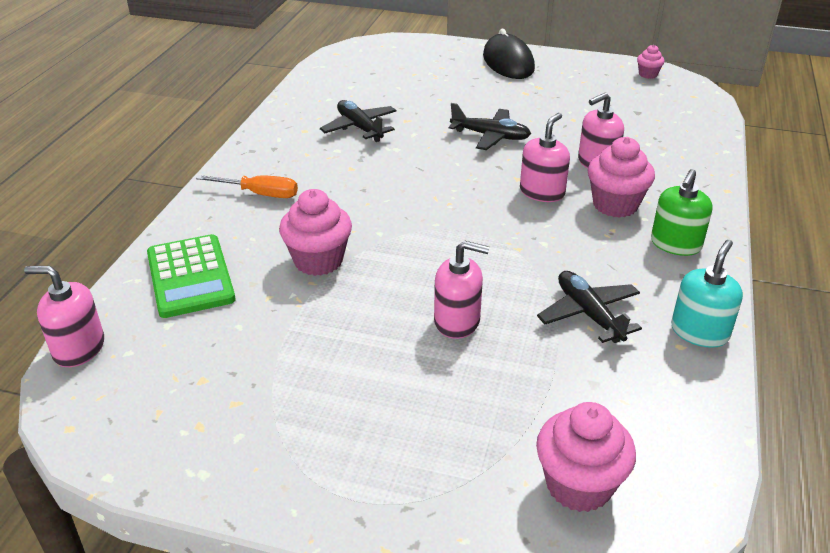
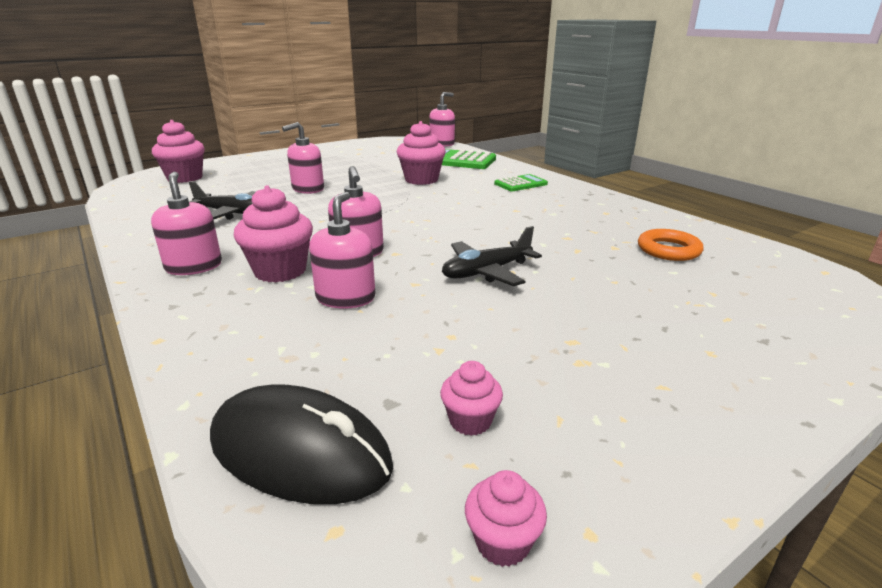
camera: 130 degrees right, 10 degrees down
(260, 194) = (520, 184): orange screwdriver -> green calculator
(360, 128) = (585, 229): black plane -> none
(362, 94) = (668, 250): none -> orange ring
(508, 62) = (713, 382): black mouse -> black mouse (300, 451)
(615, 94) = (470, 421): none -> pink cupcake
(675, 244) = (194, 267): green soap dispenser -> pink soap dispenser
(699, 332) = (143, 231): turquoise soap dispenser -> none

